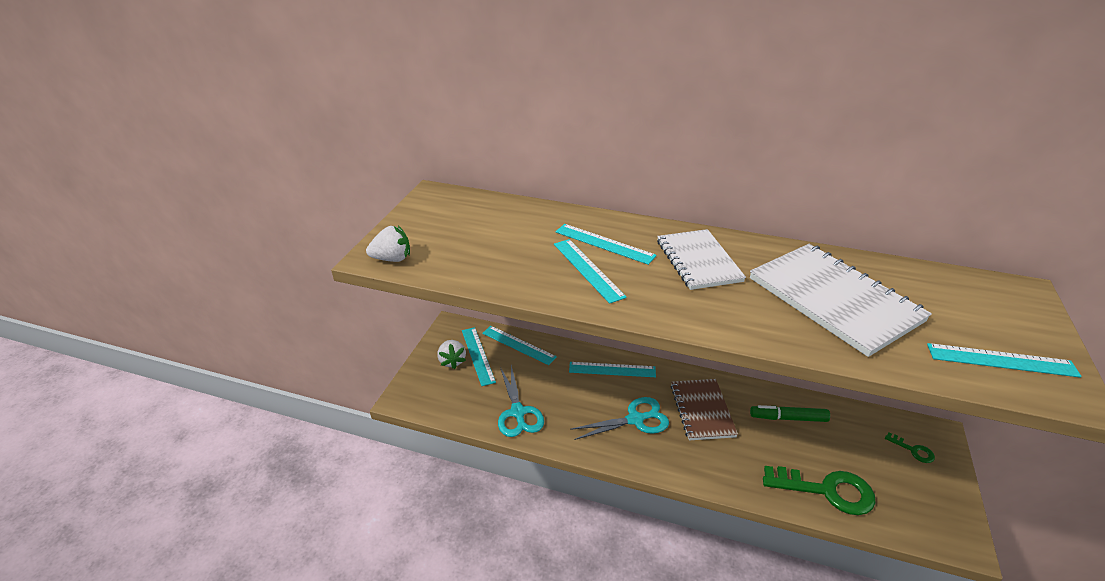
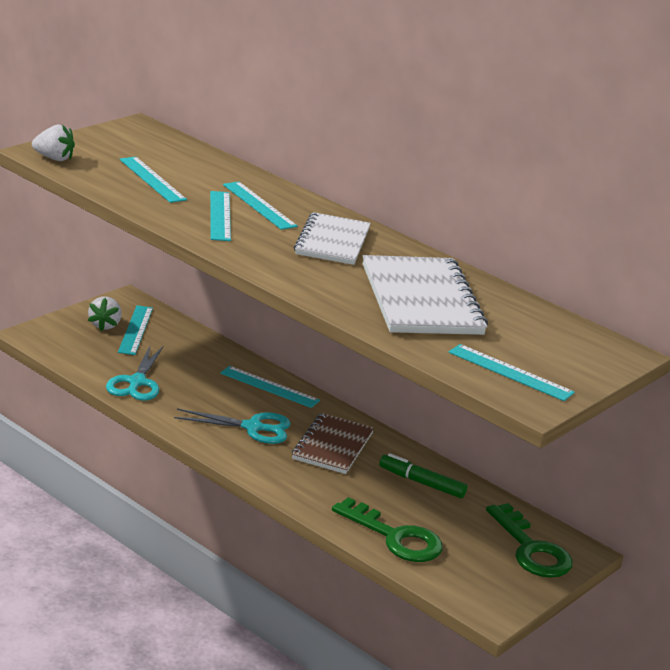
camera: 20 degrees right, 10 degrees down
(518, 345) = (187, 336): turquoise ruler -> turquoise ruler (152, 179)
(913, 450) = (531, 549): green key -> green key, size x2.18

